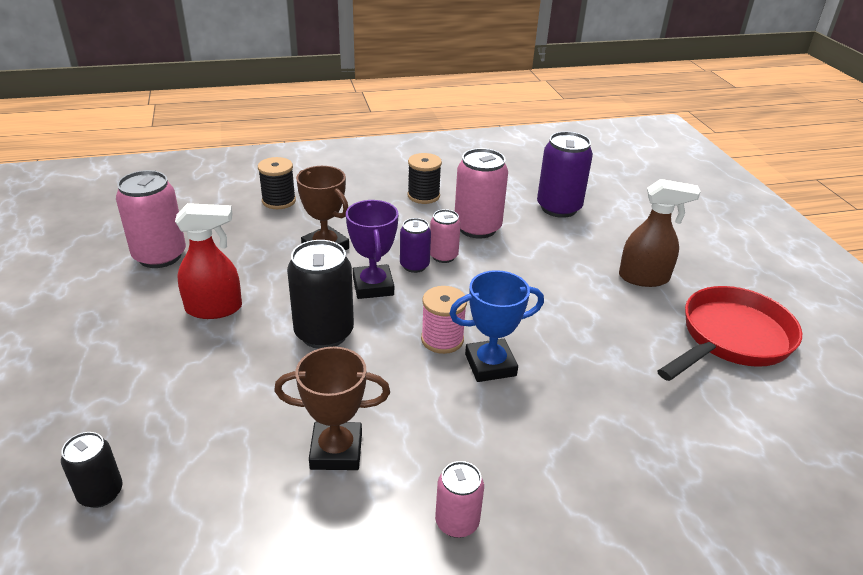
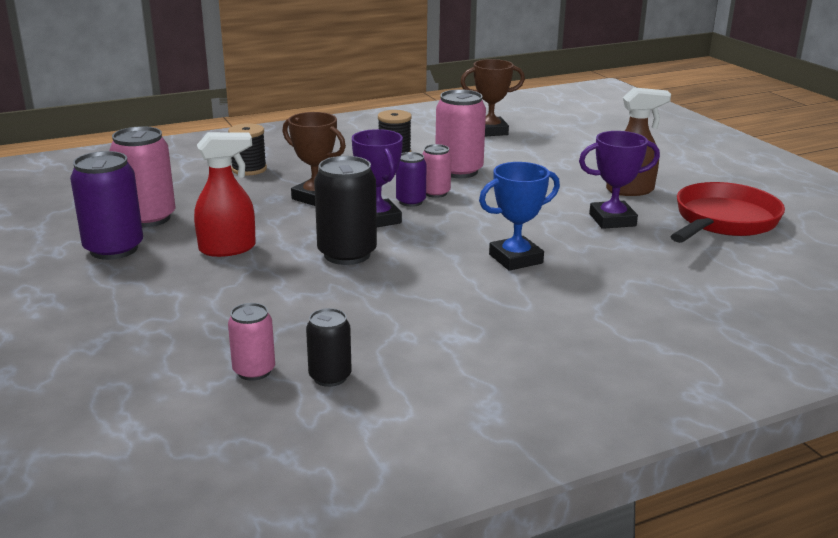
camera: 10 degrees left, 10 degrees down
(101, 493) = (190, 377): black can -> black can (330, 377)
(336, 451) = (401, 326): brown trophy -> brown trophy (490, 131)
(442, 339) = (462, 247): pink spool -> none
(457, 522) = (533, 356): pink can -> pink can (254, 371)
(559, 208) = (530, 151): purple can -> purple can (114, 249)
(611, 320) = (612, 220): none -> purple trophy

